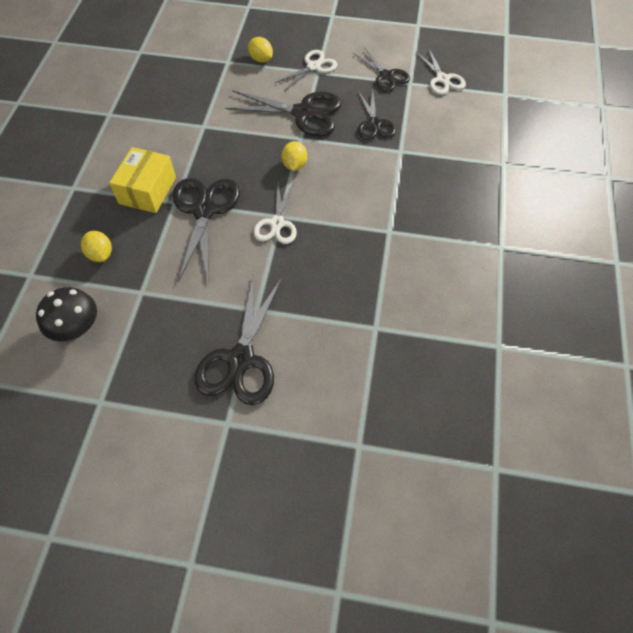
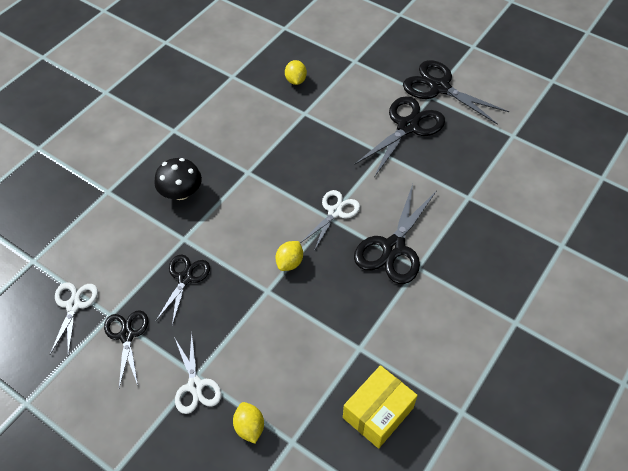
camera: 155 degrees left, 5 degrees down
(76, 327) = (525, 189): black mushroom -> black mushroom (181, 193)
(100, 254) = (497, 241): yellow lemon -> yellow lemon (295, 80)
(147, 190) = (440, 290): yellow box -> yellow box (378, 413)
(303, 113) = (246, 321): black scissors -> black scissors (439, 88)
(313, 67) = (195, 386): white scissors -> white scissors turned 90 degrees counterclockwise

